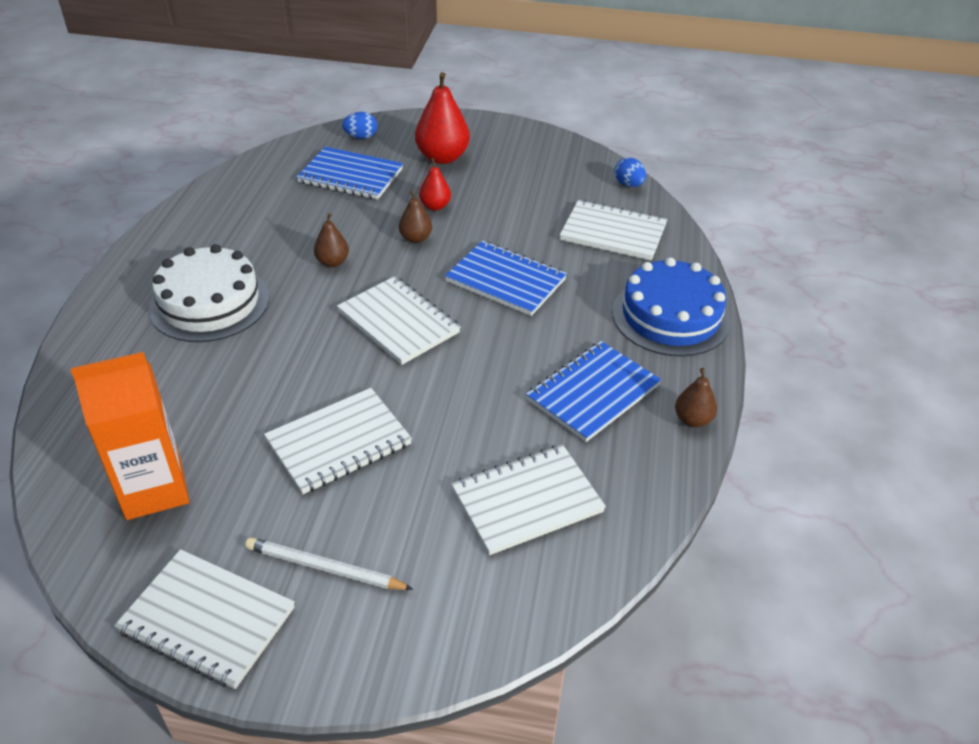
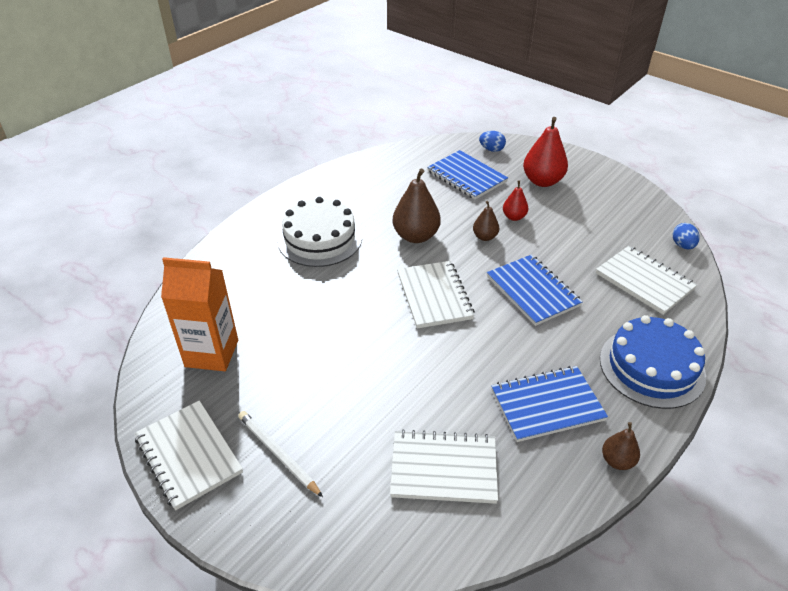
camera: 30 degrees right, 0 degrees up
(332, 262) = (416, 236): brown pear -> brown pear, size x1.82
(339, 443) = (341, 368): white notebook -> none

